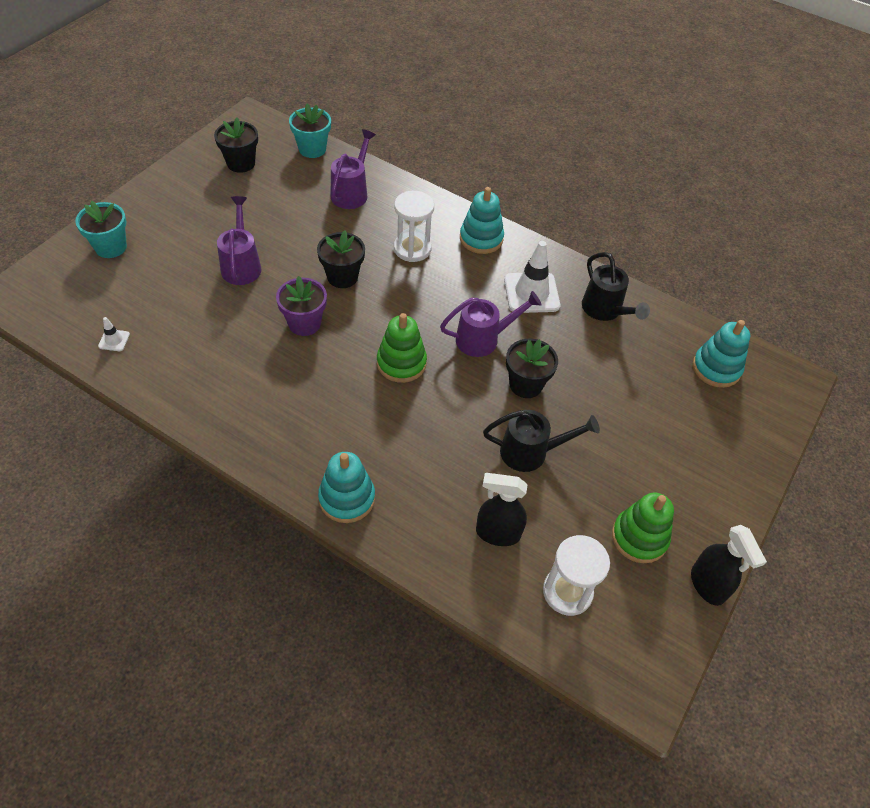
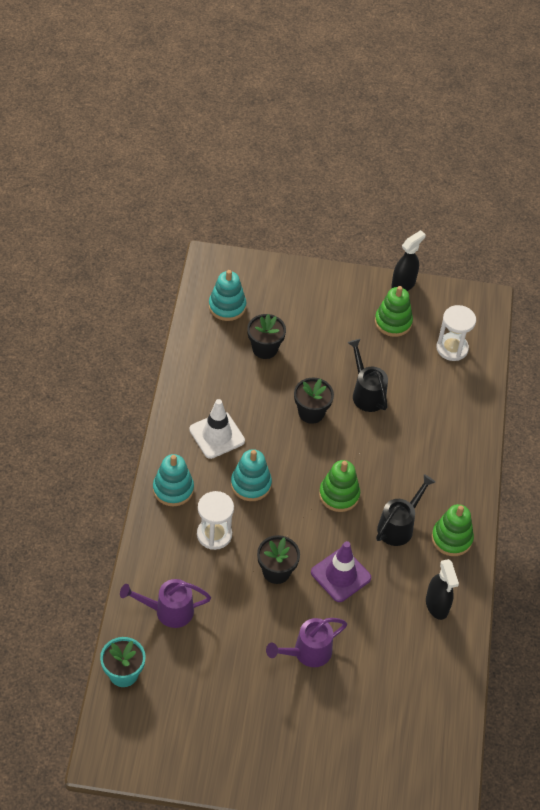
camera: 115 degrees left, 0 degrees up
(111, 247) = (348, 769): turquoise flower pot -> none
(114, 340) = (438, 700): white traffic cone -> none
(241, 163) = (179, 725): black flower pot -> black flower pot (265, 348)
(281, 442) = (451, 538): none -> green stacking toy
(304, 323) = (340, 575): purple flower pot -> purple traffic cone
(347, 498) = (467, 482): turquoise stacking toy -> turquoise stacking toy (251, 484)
(483, 339) = (284, 451): purple watering can -> none
(497, 533) = (437, 393): black spray bottle -> black spray bottle (437, 606)
(605, 310) = (208, 383): black watering can -> black watering can (399, 526)

